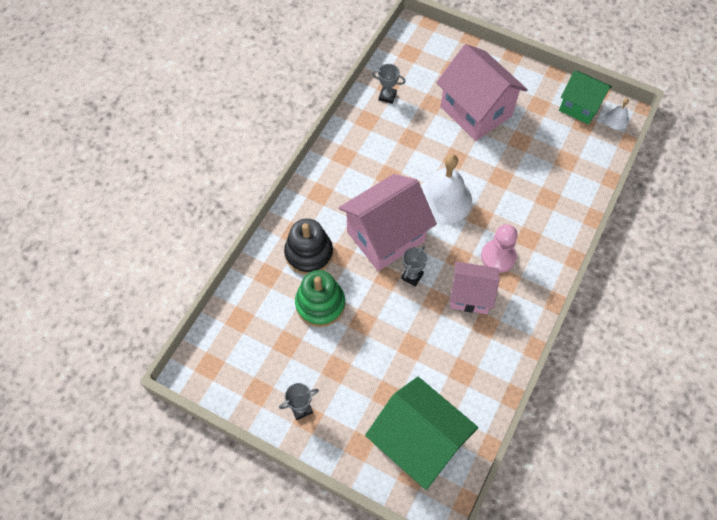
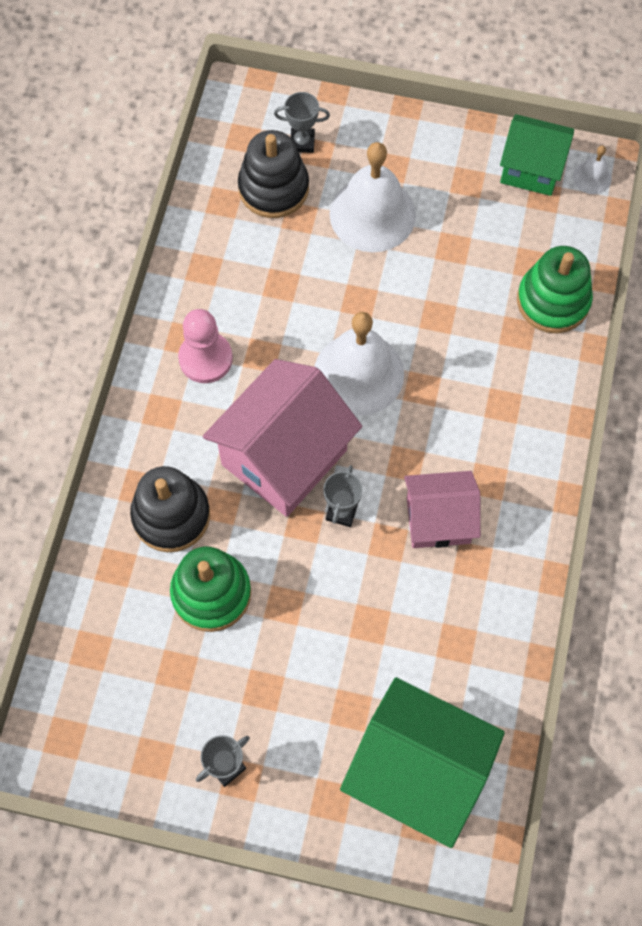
camera: 15 degrees left, 5 degrees up
(387, 96) = (226, 221): grey trophy -> grey trophy (302, 142)
(420, 84) = (273, 188): none -> black stacking toy
(476, 111) = (372, 214): pink house -> white bell
(498, 257) = (465, 447): pink pawn -> pink pawn (205, 358)
(574, 185) = (553, 301): none -> green stacking toy

